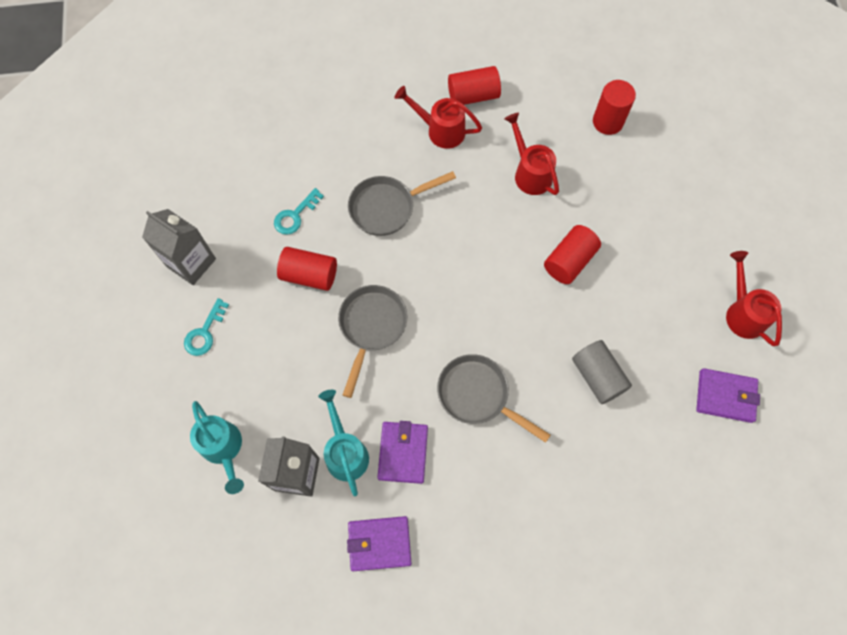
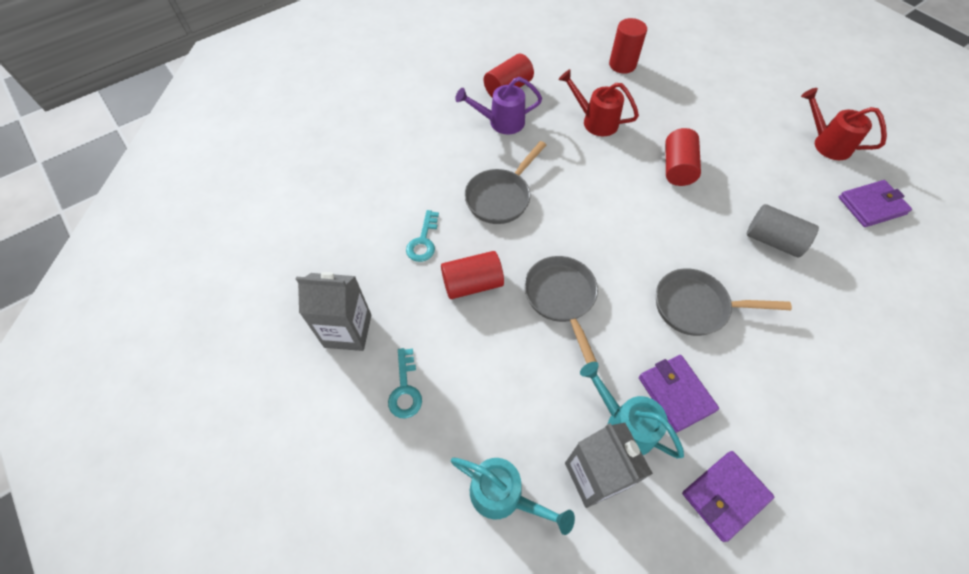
camera: 30 degrees left, 10 degrees down
(440, 130) = (501, 122): red watering can -> purple watering can

